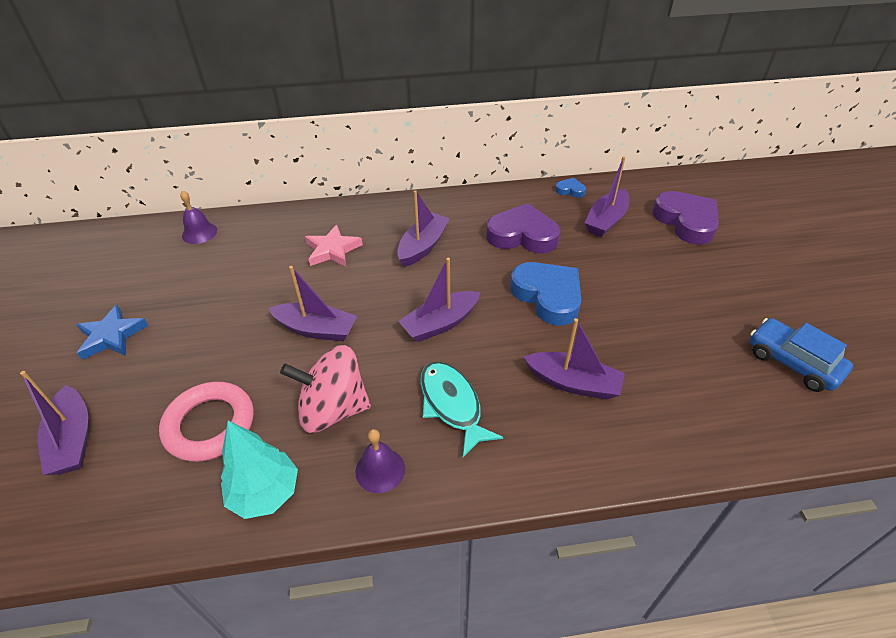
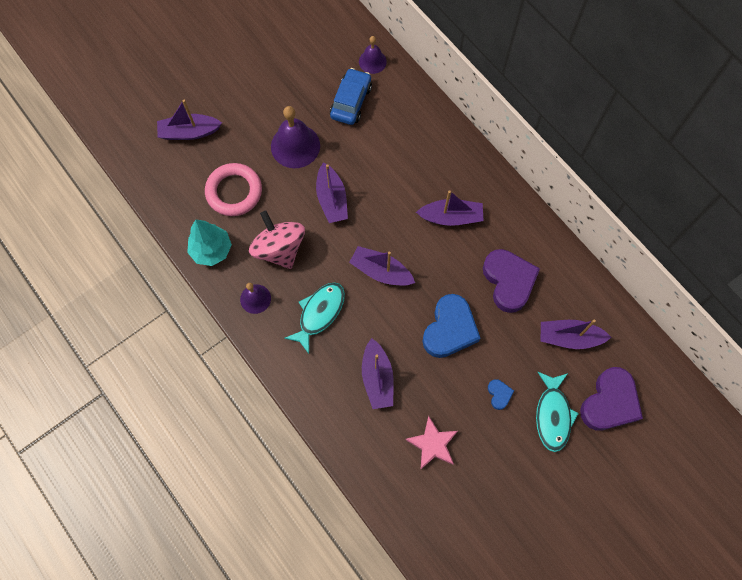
camera: 60 degrees right, 25 degrees up
(73, 439) = (189, 132): purple boat -> purple boat turned 45 degrees clockwise
(112, 336) = (260, 89): blue star -> none
(218, 334) = (295, 146): none -> purple bell
(332, 250) = (409, 159): pink star -> pink star (432, 444)
(570, 190) = (595, 292): blue heart -> blue heart (499, 394)
(684, 261) = (553, 415): none -> turquoise fish
(792, 362) = (479, 518): blue car -> blue car (351, 101)

